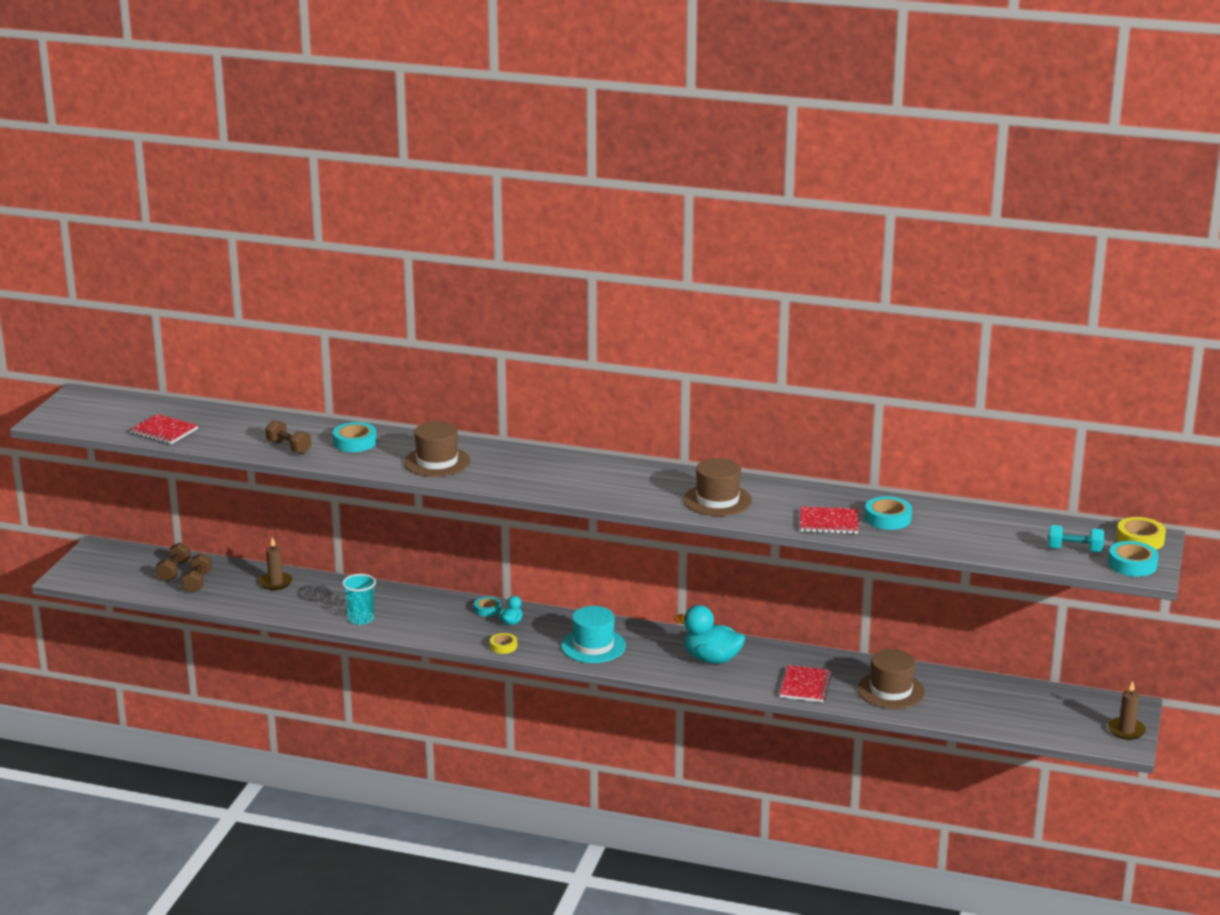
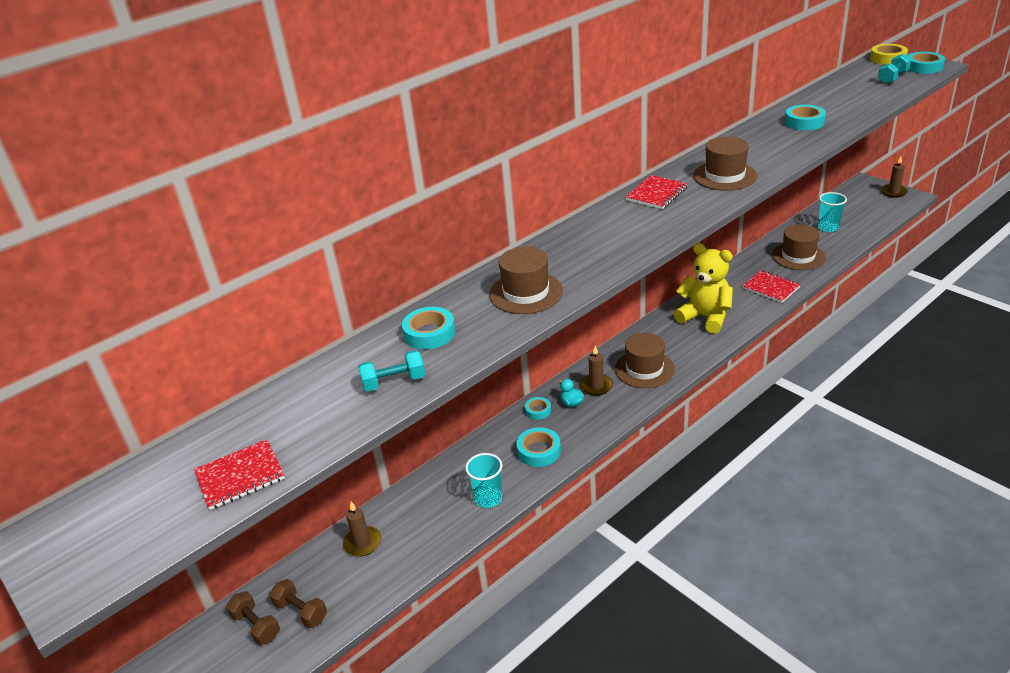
camera: 55 degrees left, 10 degrees up
(288, 447) = (394, 382): brown dumbbell -> turquoise dumbbell
(434, 625) = (539, 451): none -> turquoise tape
(503, 646) = (609, 419): yellow tape -> none
(546, 628) = (596, 386): none -> brown candle
(593, 646) = (644, 369): turquoise hat -> brown hat
(711, 659) = (705, 317): turquoise duck -> yellow teddy bear
(829, 522) = (796, 143): red notebook -> red notebook (656, 194)
(980, 699) = (828, 227): none -> turquoise cup

